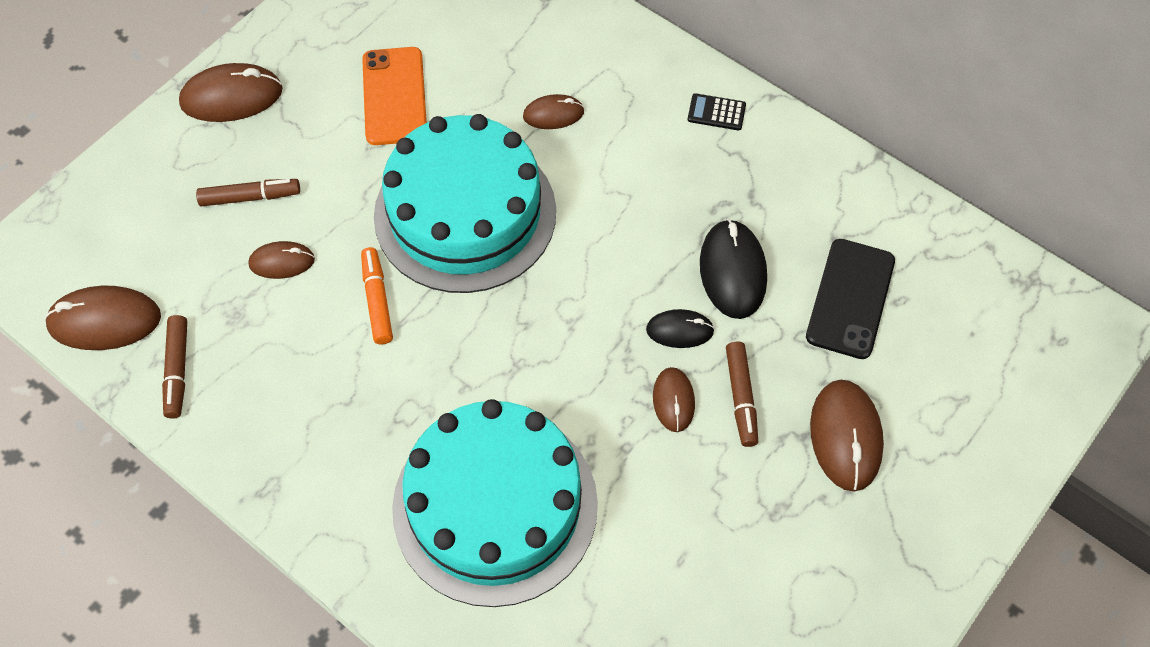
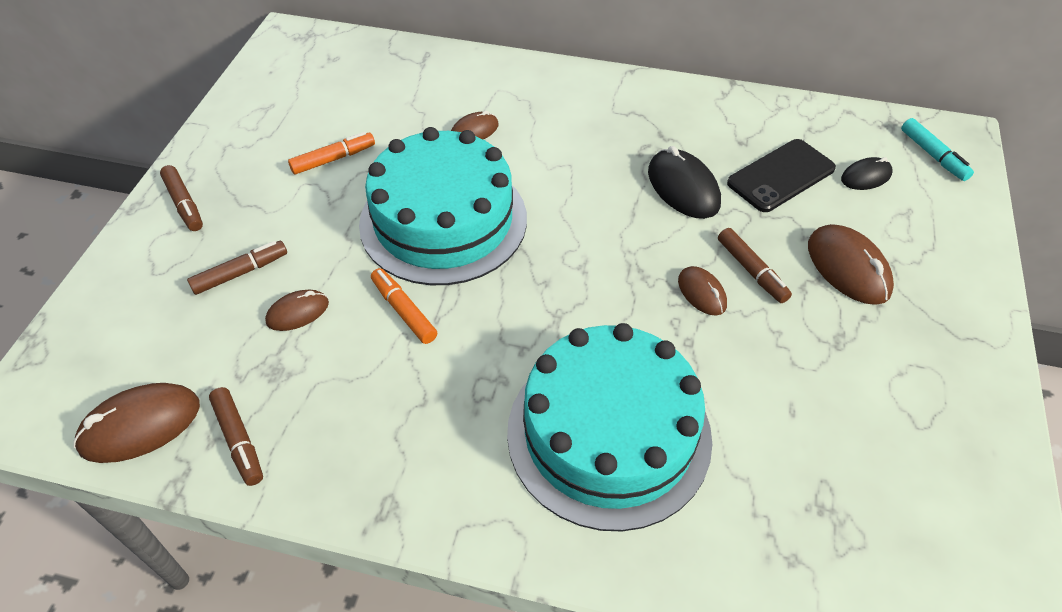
camera: 25 degrees left, 10 degrees down
(232, 97) = (184, 204): brown mouse -> brown marker
(394, 96) = (333, 159): orange phone -> orange marker
(679, 330) = (671, 242): black mouse -> black mouse (866, 177)
(716, 112) = (599, 92): black calculator -> none
(850, 298) = (781, 176): black phone -> black phone turned 60 degrees clockwise
(1046, 342) = (933, 155): none -> turquoise marker

